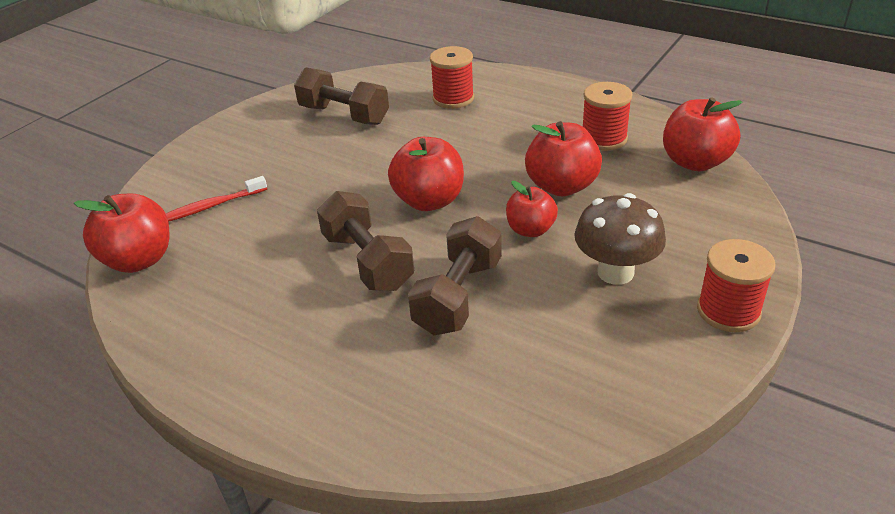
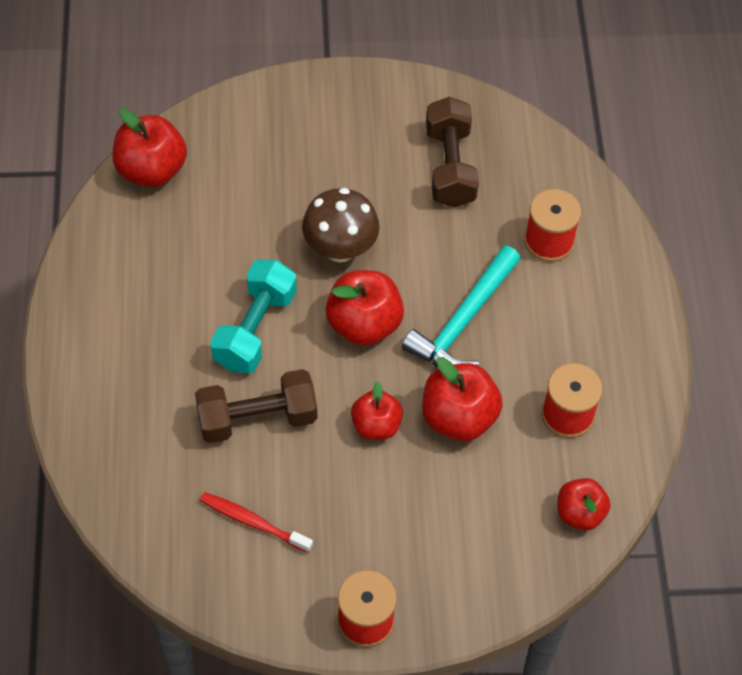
camera: 50 degrees right, 20 degrees up
(211, 206) = (245, 166): red toothbrush -> red toothbrush (253, 522)
(367, 261) = (255, 329): brown dumbbell -> turquoise dumbbell
(478, 154) = (463, 321): none -> turquoise hammer
(615, 272) = (361, 517): brown mushroom -> brown mushroom (340, 249)
(695, 162) = (579, 513): red apple -> red apple, size x0.65

